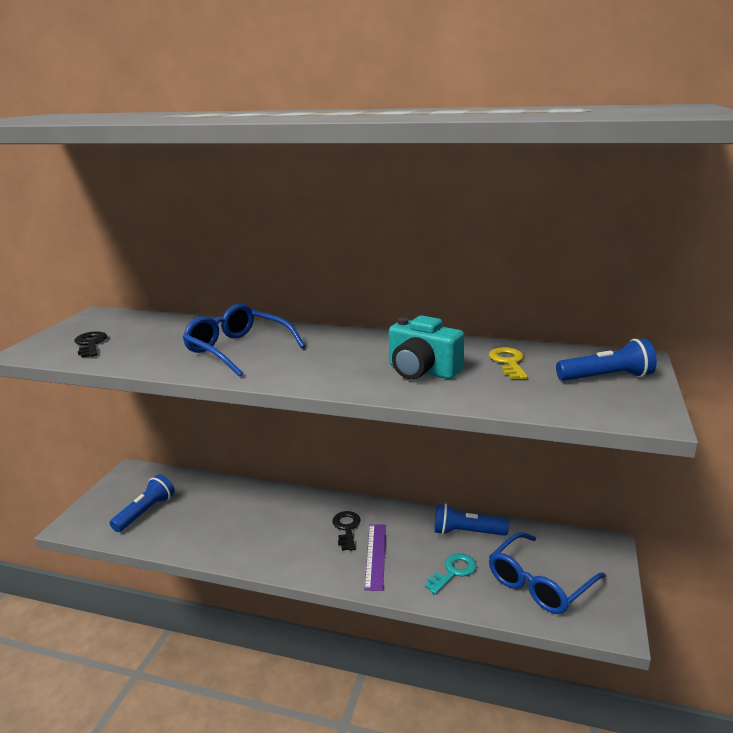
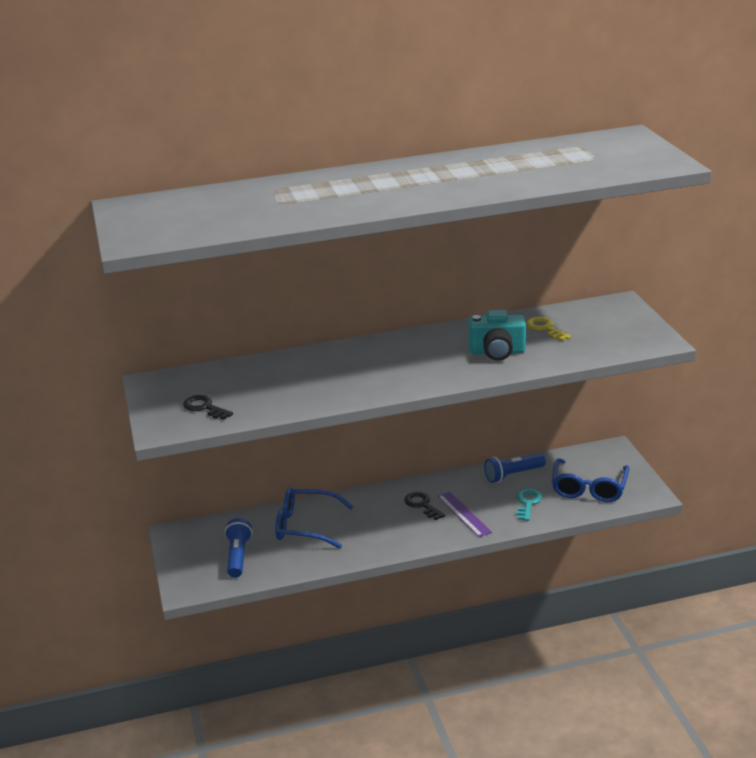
camera: 30 degrees left, 5 degrees up
(238, 349) = (339, 375): blue glasses -> blue glasses (305, 526)
(606, 377) = (615, 322): blue flashlight -> none

